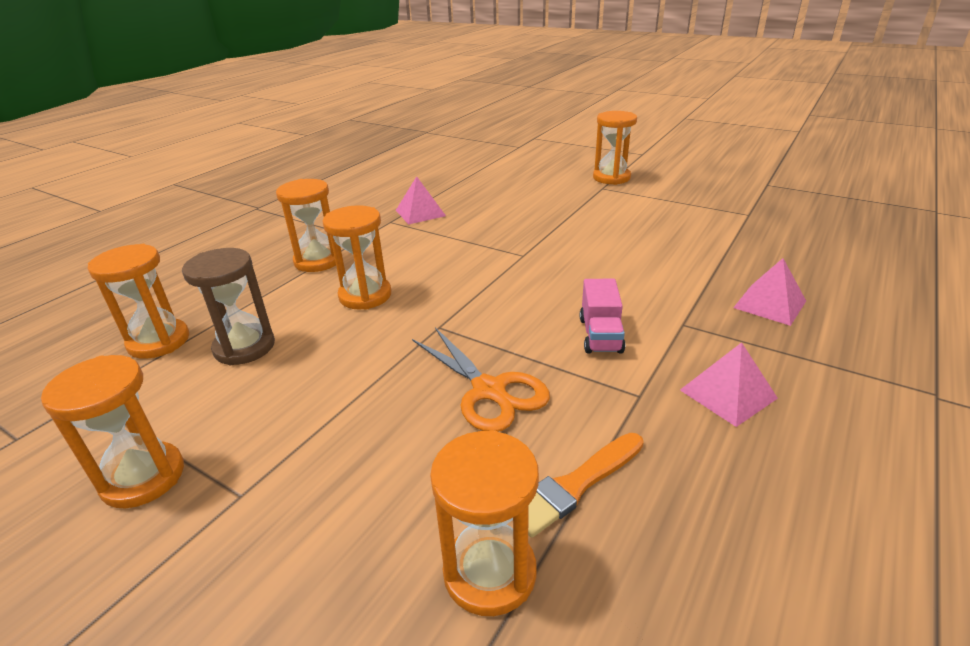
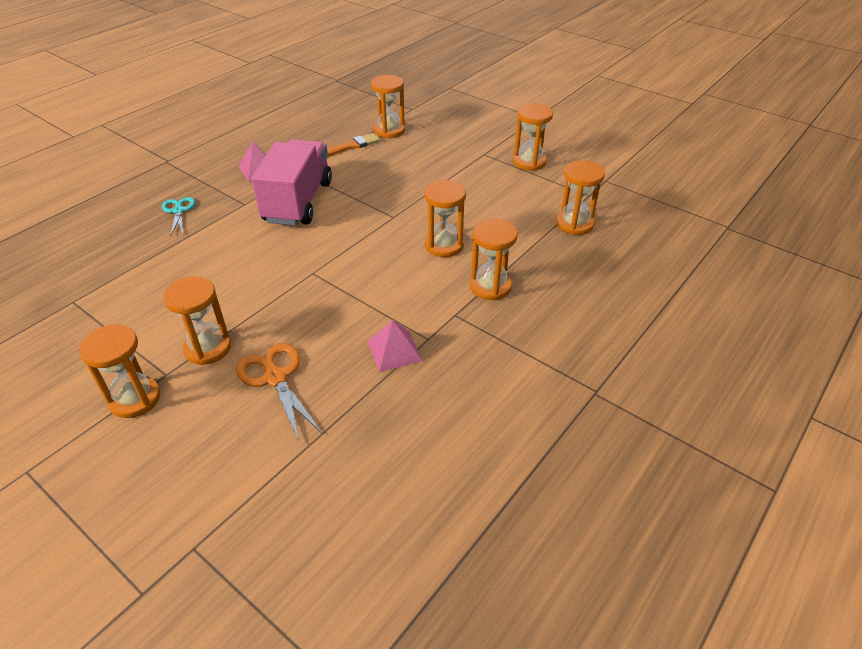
camera: 175 degrees left, 10 degrees up
(244, 347) = (515, 215): brown hourglass -> none
(489, 390) = (373, 180): orange scissors -> orange scissors (275, 378)
(583, 201) = (208, 348): none -> orange hourglass
(600, 335) = (298, 202): pink truck -> pink truck, size x2.14
(770, 304) = (178, 211): pink pyramid -> turquoise scissors

